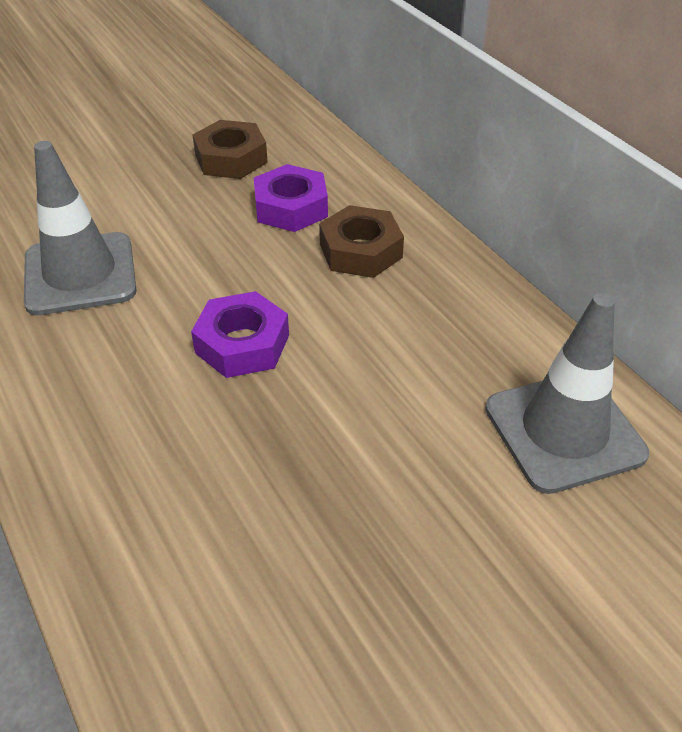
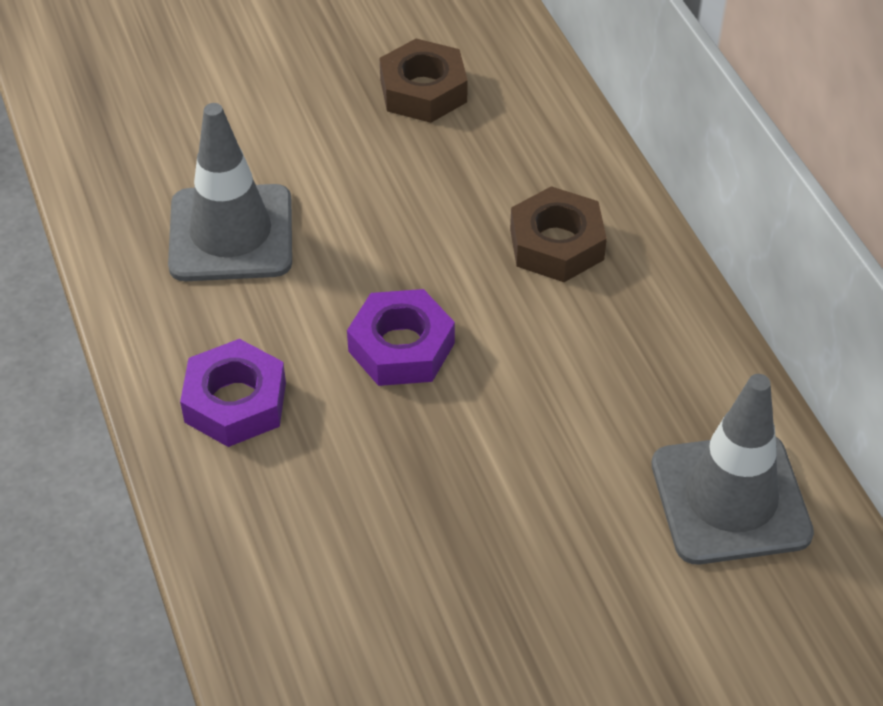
camera: 10 degrees right, 5 degrees up
(291, 207) = (485, 172): purple nut -> purple nut (235, 402)

